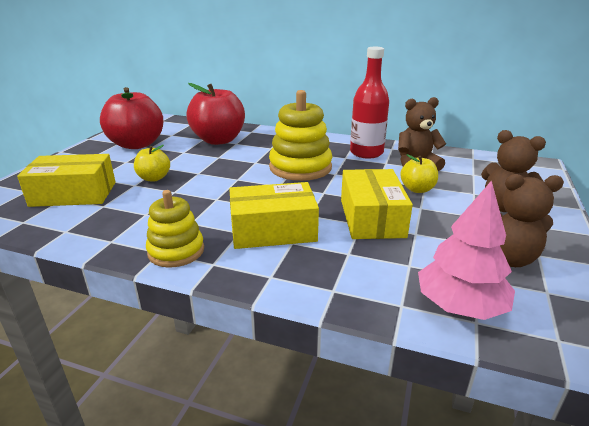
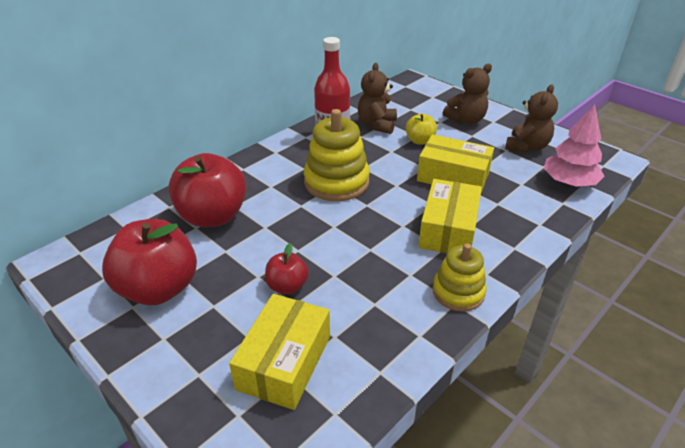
camera: 65 degrees left, 10 degrees up
(154, 178) = (287, 286): yellow apple -> red apple

